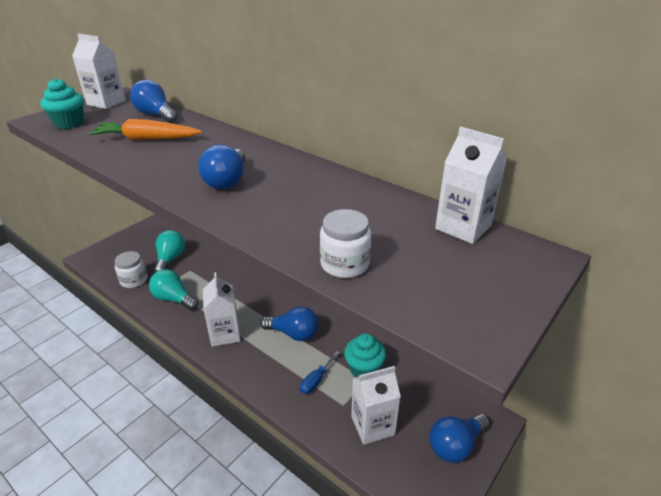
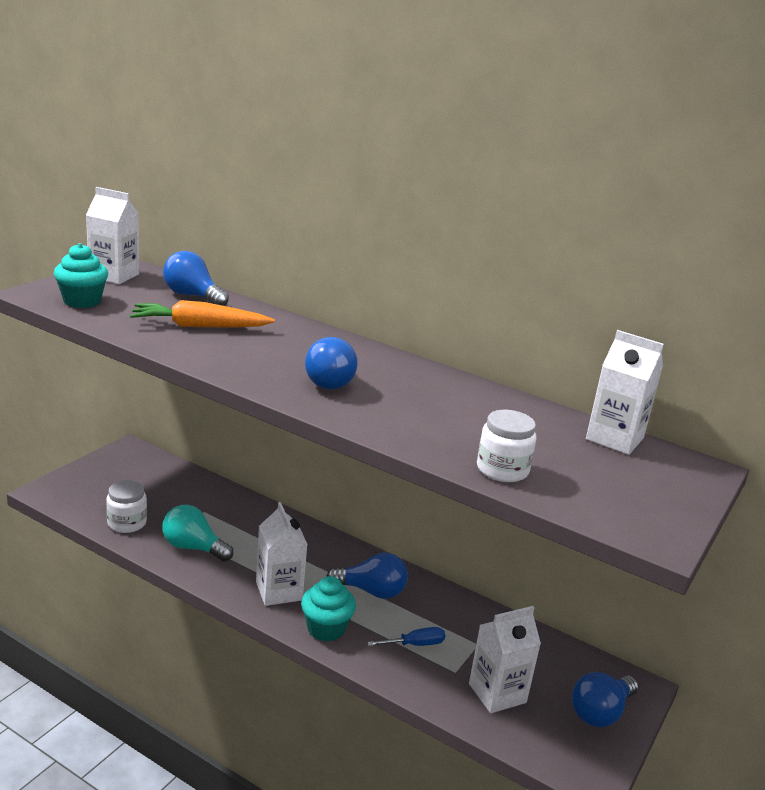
camera: 10 degrees left, 10 degrees down
(170, 259) = (171, 496): turquoise light bulb -> none
(316, 380) = (415, 644): blue screwdriver -> blue screwdriver turned 135 degrees counterclockwise
(364, 369) = (472, 632): turquoise cupcake -> turquoise cupcake (326, 628)

